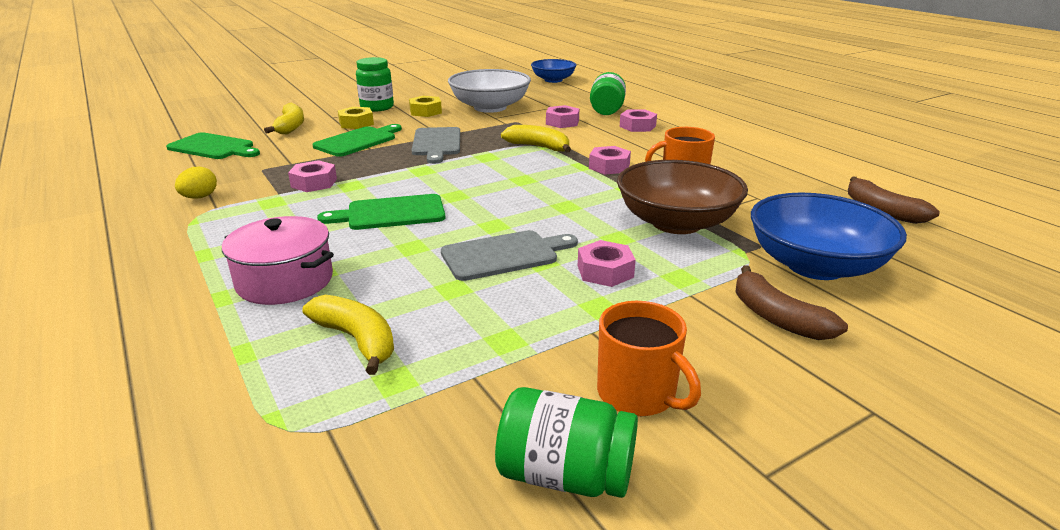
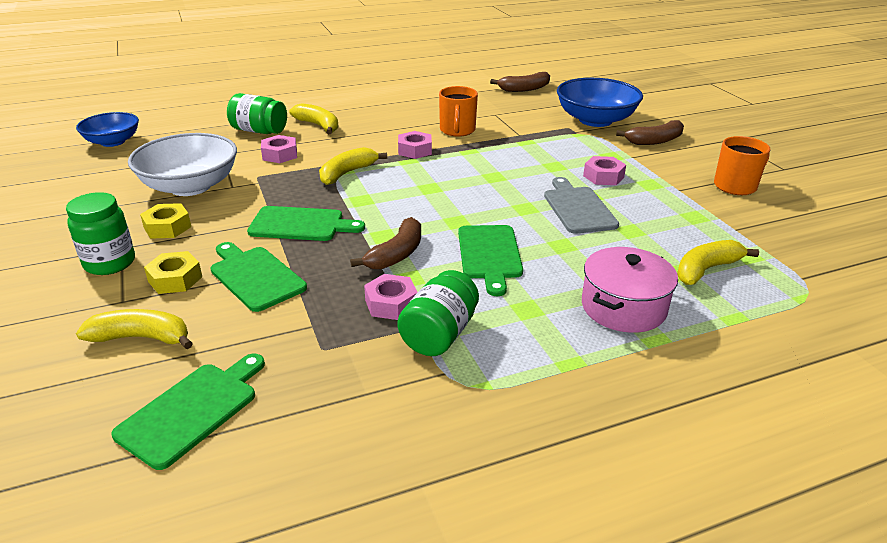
camera: 80 degrees left, 5 degrees up
(199, 197) = (406, 392): yellow egg -> none
(391, 178) = (397, 254): none -> brown banana
(437, 143) = (301, 224): grey cutting board -> green cutting board
(565, 475) = (805, 211): green jar -> green jar (439, 334)
(637, 126) = (318, 125): pink nut -> yellow banana
(676, 223) = (532, 144): brown bowl -> none

